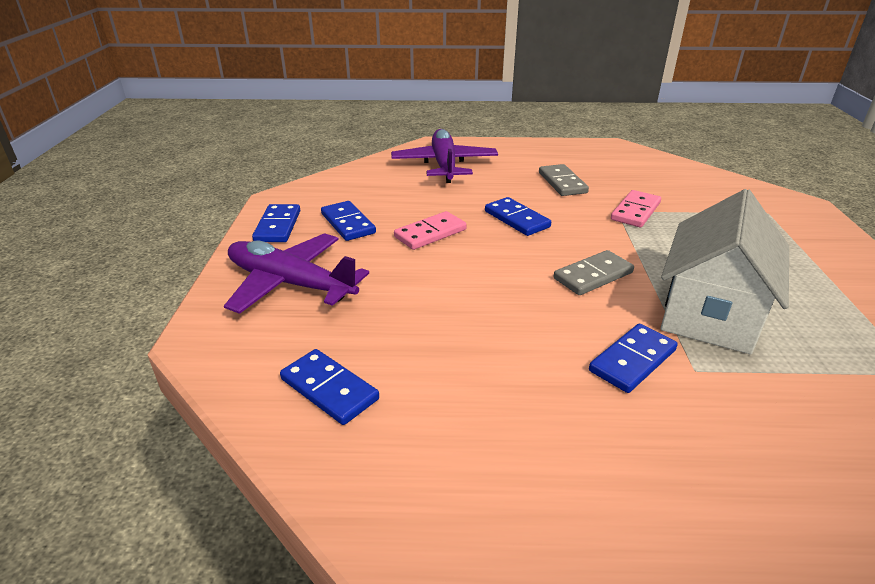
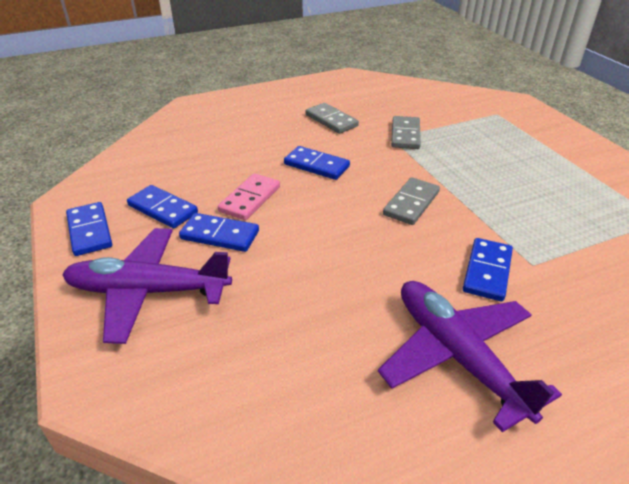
camera: 25 degrees left, 5 degrees up
(329, 389) = (263, 389): blue domino -> blue domino (219, 235)
(444, 165) = (216, 124): purple plane -> purple plane (456, 355)
(635, 211) = (405, 135): pink domino -> grey domino
(709, 313) = (512, 212): white house -> none

